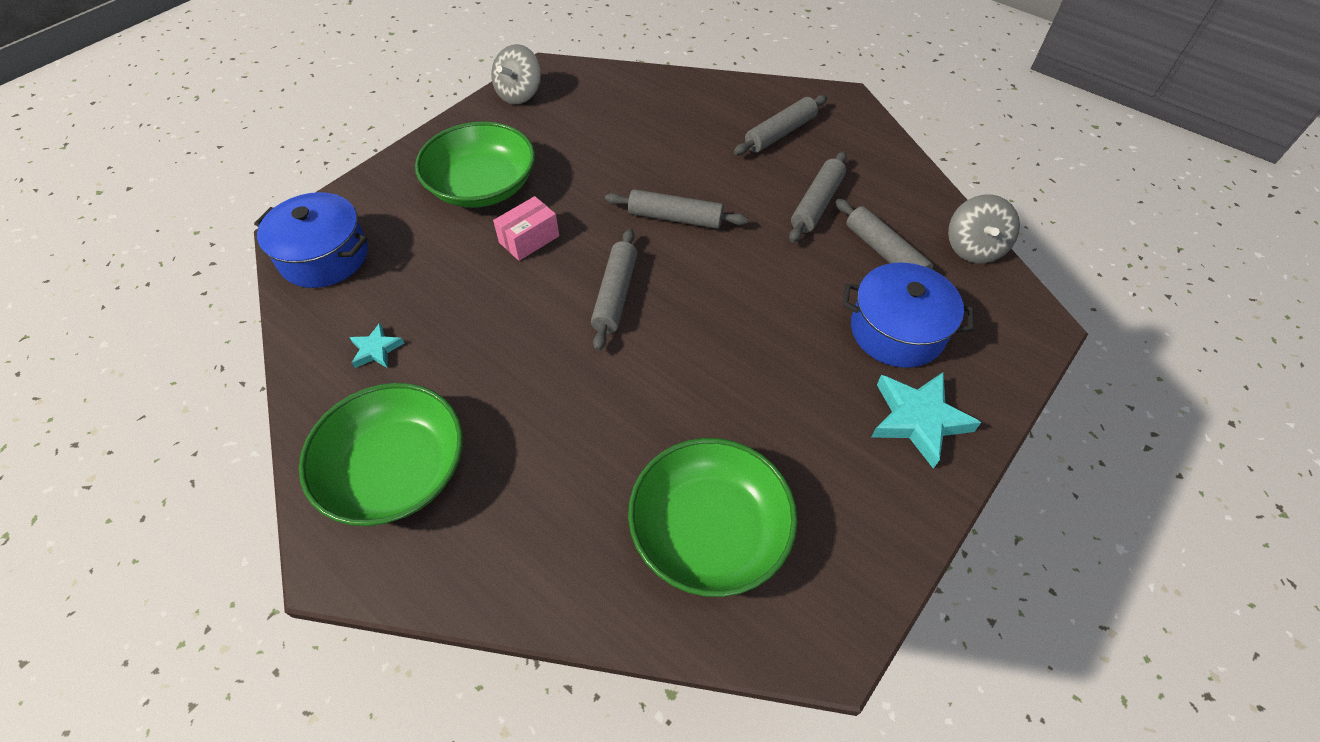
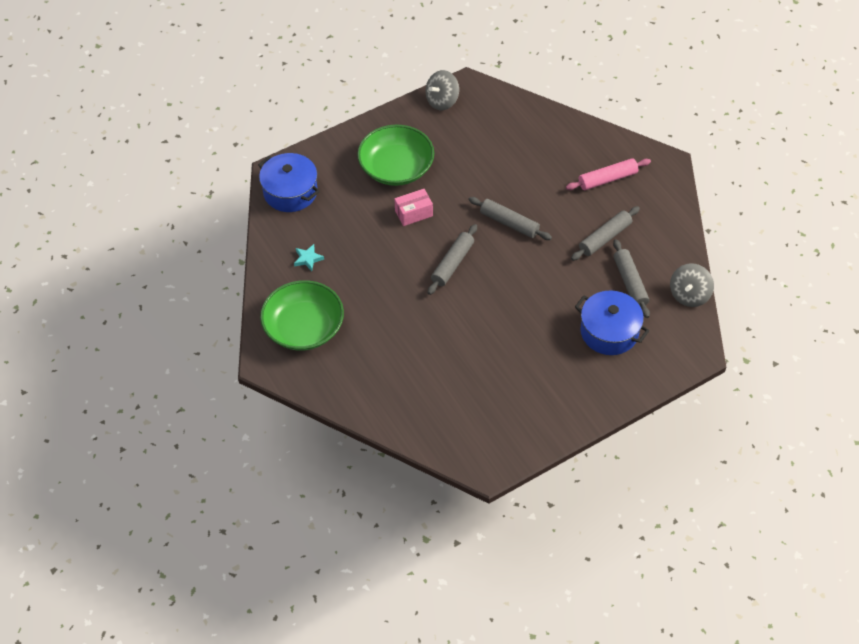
camera: 20 degrees right, 0 degrees up
(709, 530) = (452, 403): green bowl -> none
(780, 133) = (607, 179): grey rolling pin -> pink rolling pin
(918, 419) = (592, 383): turquoise star -> none

